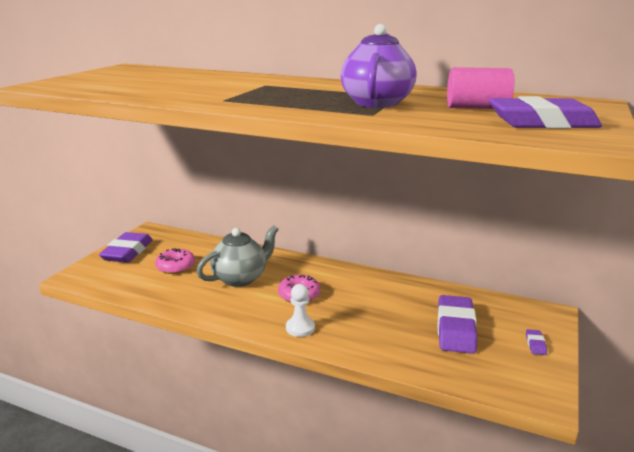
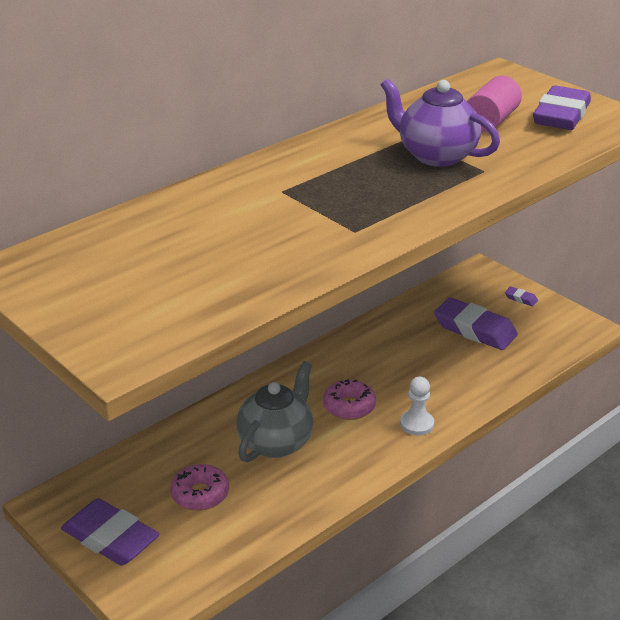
camera: 65 degrees left, 10 degrees up
(240, 278) = (276, 442): grey teapot -> grey teapot turned 45 degrees clockwise

